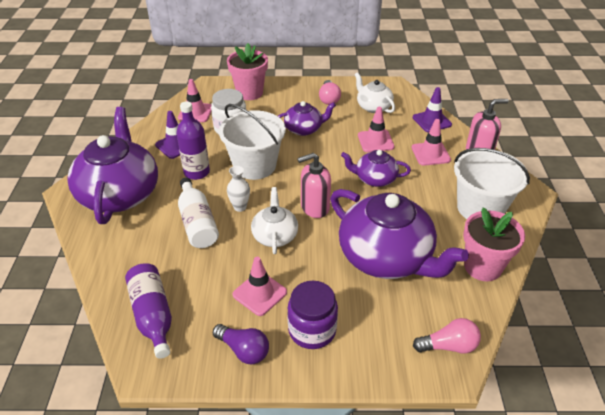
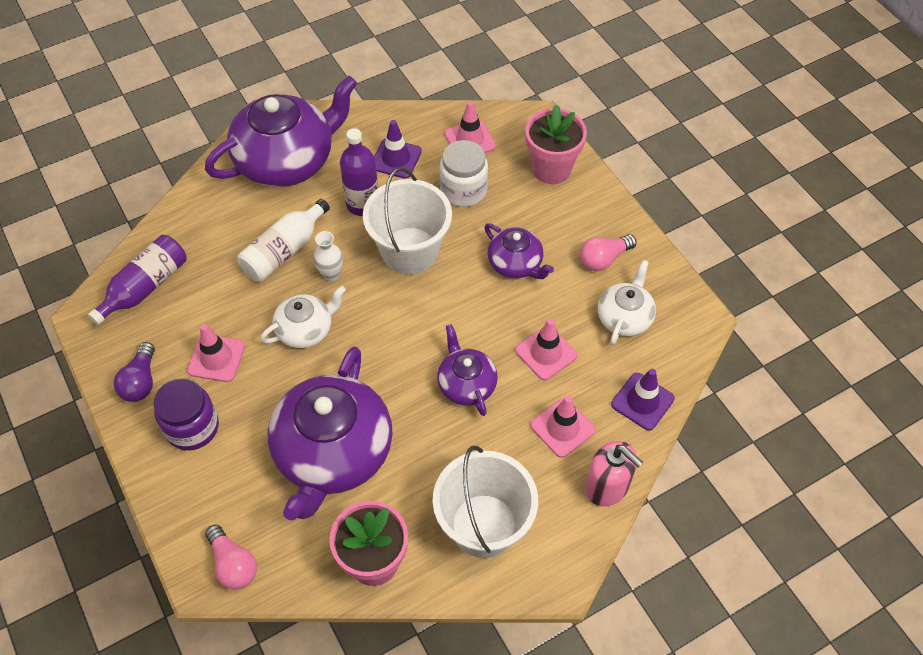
camera: 60 degrees right, 15 degrees up
(314, 207) = (374, 345): pink soap dispenser -> none

